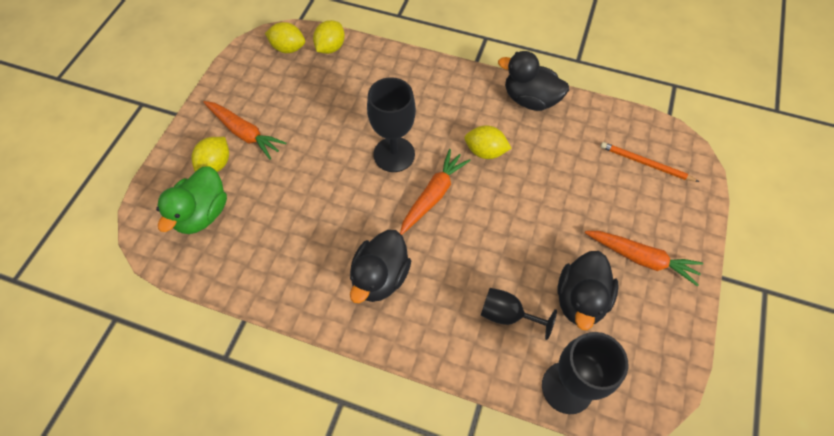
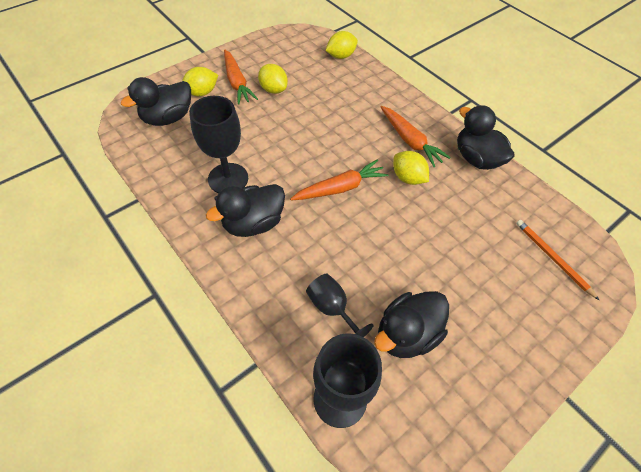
camera: 30 degrees right, 5 degrees down
(202, 214) = (168, 118): green duck -> black duck
(288, 48) = (310, 44): yellow lemon -> yellow lemon (273, 89)
(394, 154) = (332, 145): black goblet -> black goblet (228, 178)
(641, 258) = (491, 334): orange carrot -> orange carrot (410, 141)

